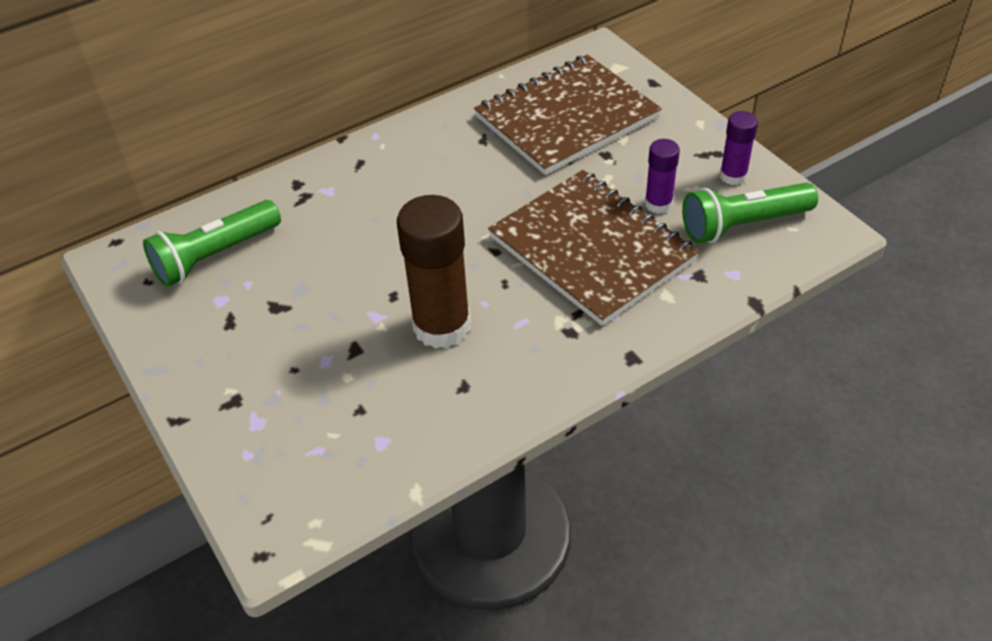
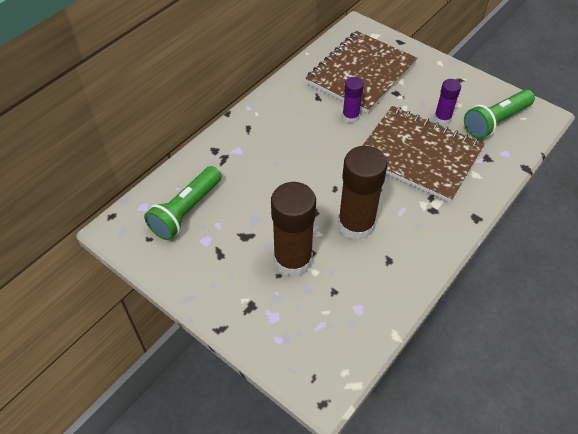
camera: 20 degrees left, 5 degrees up
(325, 353) = (293, 260): none -> brown glue stick
(733, 176) = (475, 92): purple glue stick -> purple glue stick (350, 117)

